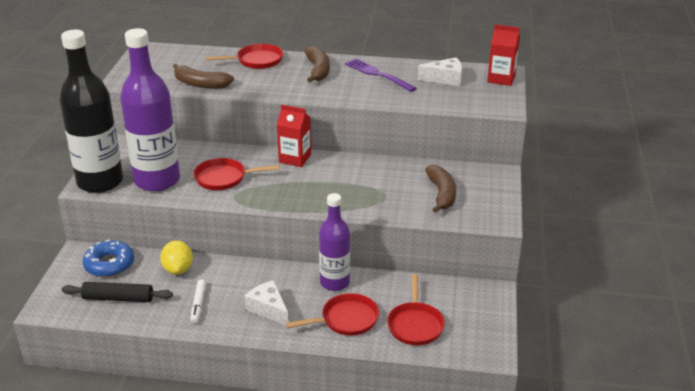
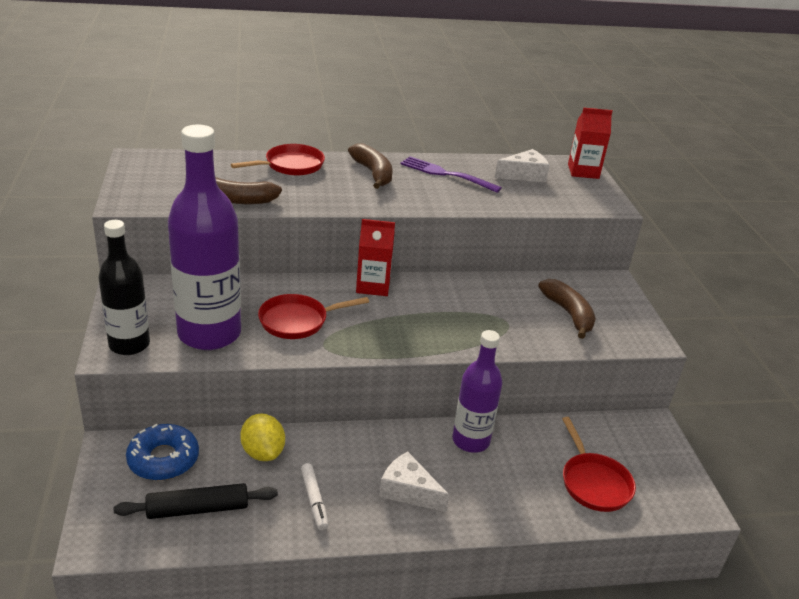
camera: 20 degrees left, 0 degrees up
(100, 182) = (129, 344): black bottle -> black bottle, size x0.62
(346, 320) = (511, 490): red pan -> none

